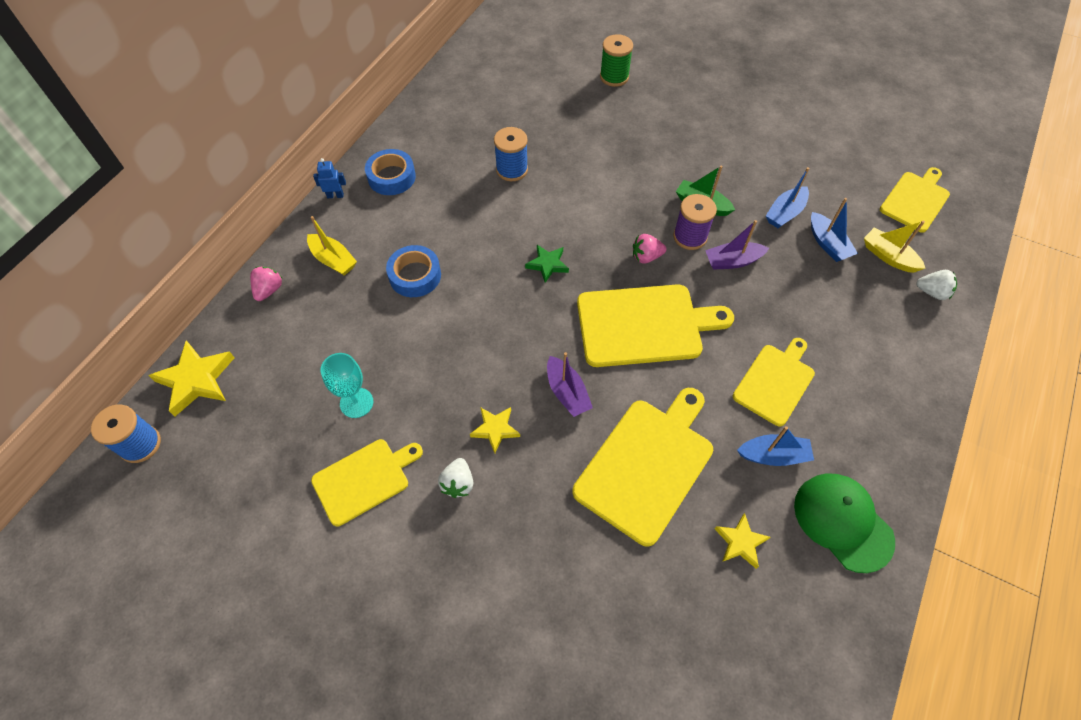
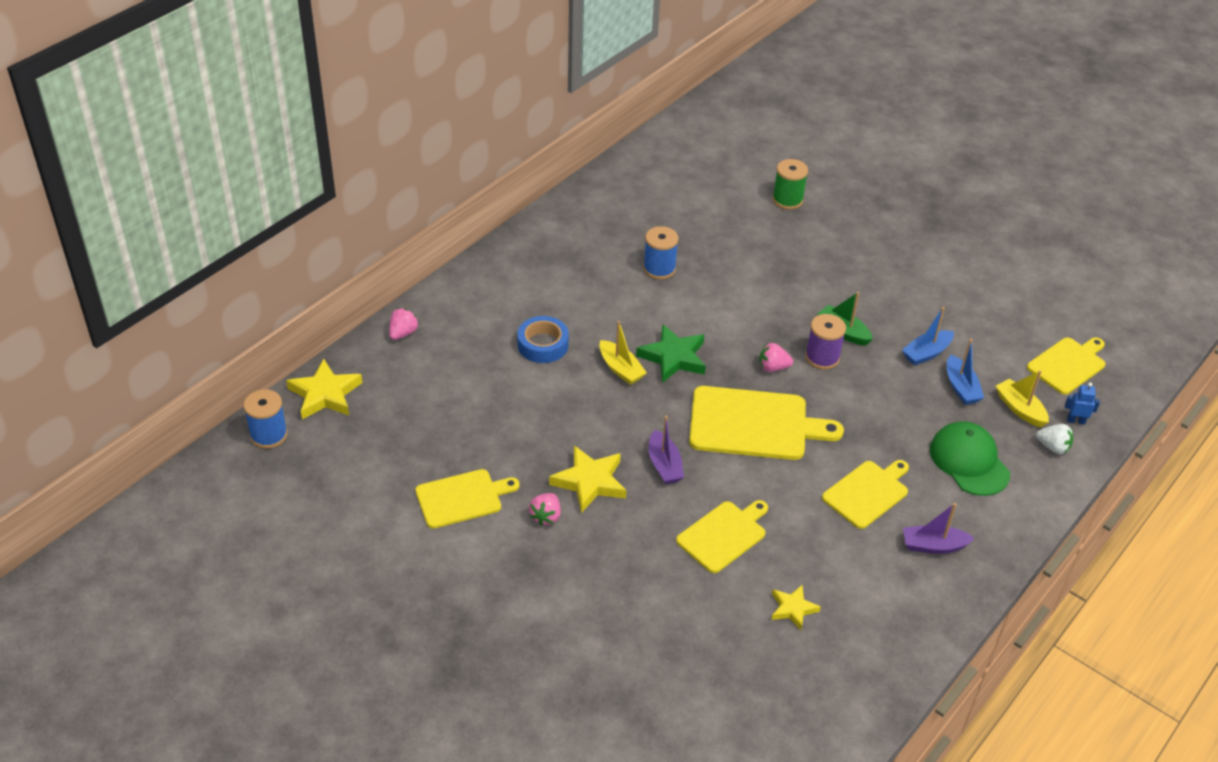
camera: 10 degrees right, 15 degrees down
(333, 260) = (468, 318): yellow boat -> yellow boat (620, 369)
(335, 195) = (480, 263): blue robot -> blue robot (1076, 421)
(356, 403) = (467, 438): turquoise goblet -> none
(391, 177) = (538, 256): blue tape -> none
(458, 483) = (546, 516): white strawberry -> pink strawberry
(495, 429) = (589, 482): yellow star -> yellow star, size x1.66
(547, 264) = (673, 357): green star -> green star, size x1.66
(647, 465) = (723, 535): yellow cutting board -> yellow cutting board, size x0.63
(732, 261) = (858, 386): purple boat -> purple boat (933, 546)
(773, 455) = (846, 550): blue boat -> none
(842, 522) = (894, 612): green cap -> green cap (969, 461)

